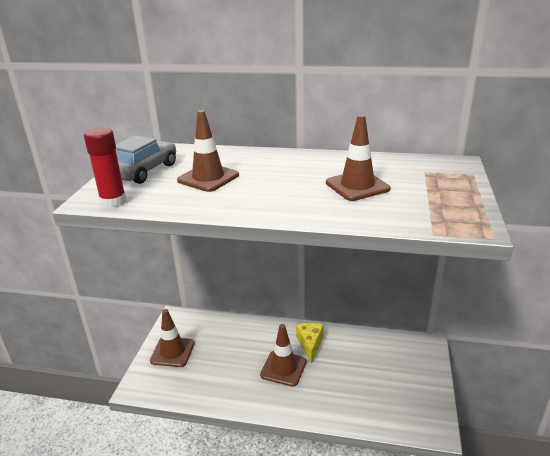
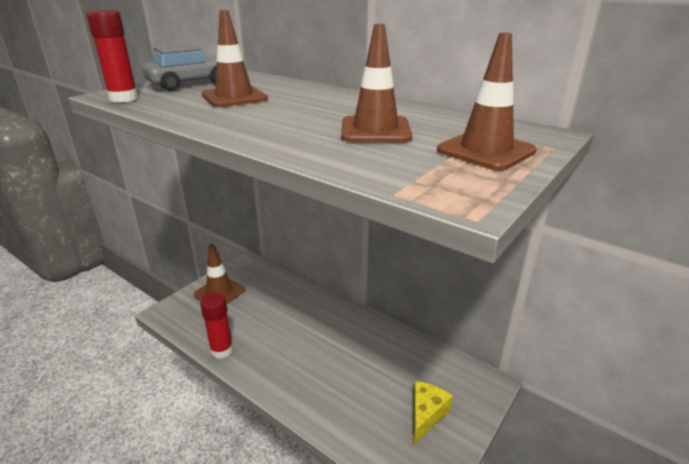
camera: 25 degrees right, 0 degrees up
(217, 398) = (222, 350): none -> red glue stick
(283, 368) = (306, 346): brown traffic cone -> brown traffic cone (486, 151)
(310, 344) = (352, 332): yellow cheese -> yellow cheese (426, 415)

